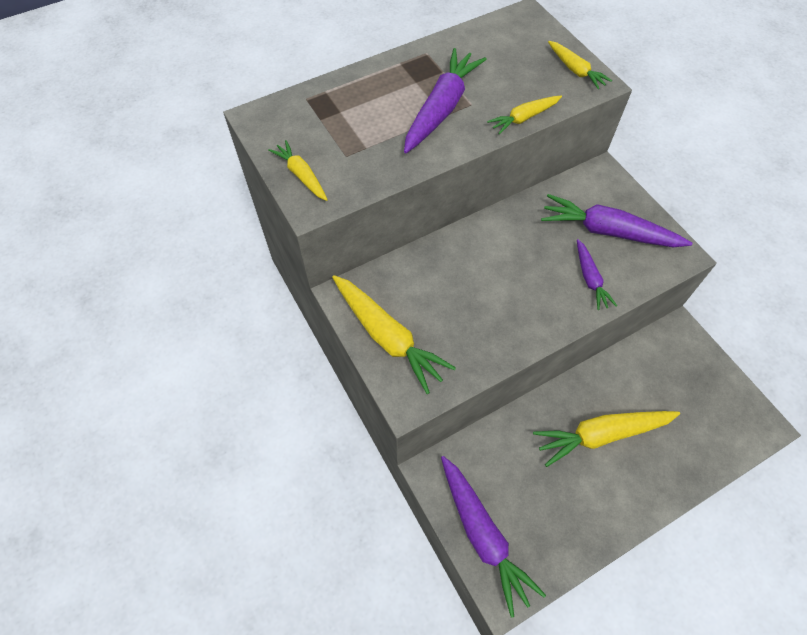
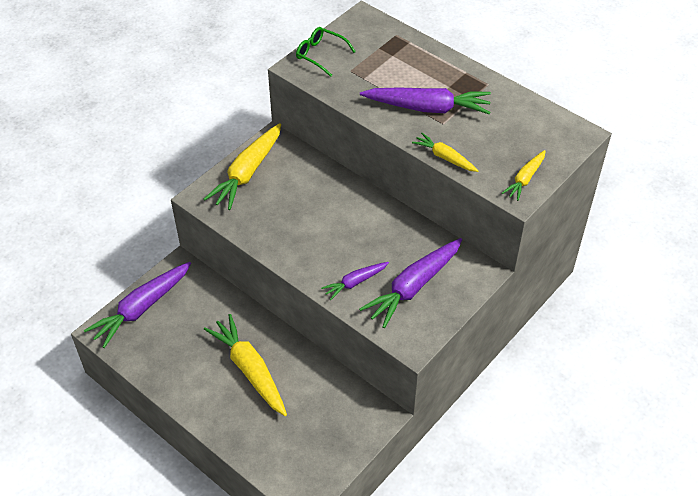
camera: 70 degrees right, 10 degrees down
(301, 175) = (320, 55): yellow carrot -> green glasses
(608, 231) = (413, 287): purple carrot -> purple carrot turned 135 degrees counterclockwise

